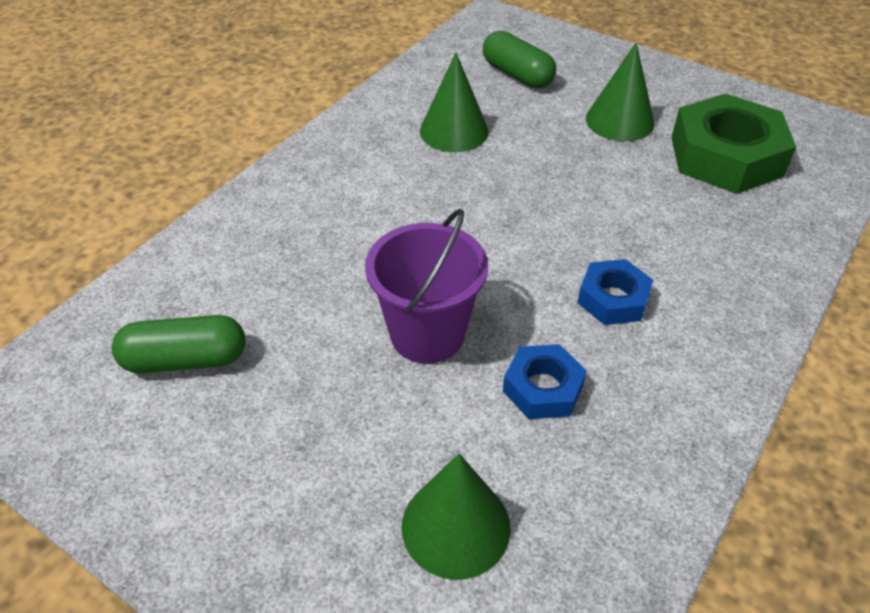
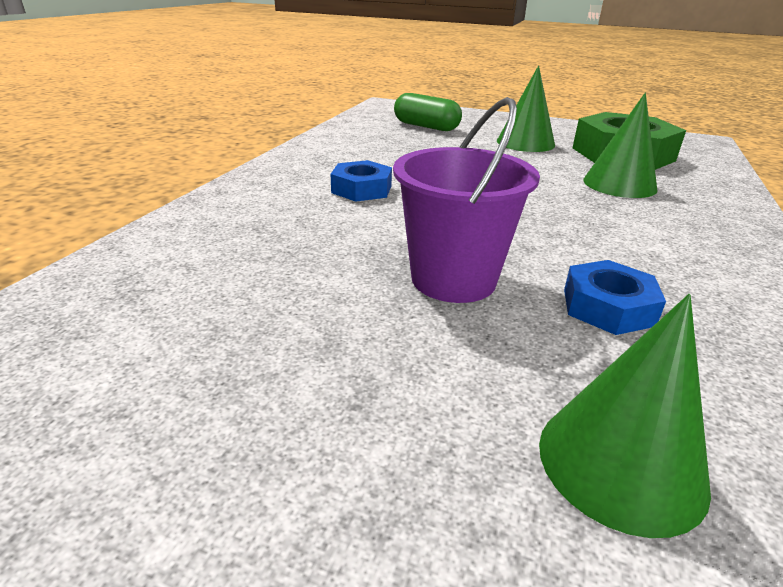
camera: 15 degrees left, 15 degrees down
(185, 360) = (162, 335): green capsule -> none
(454, 131) = (393, 154): green cone -> green cone (619, 184)
(613, 299) = (614, 236): blue nut -> blue nut (362, 189)

